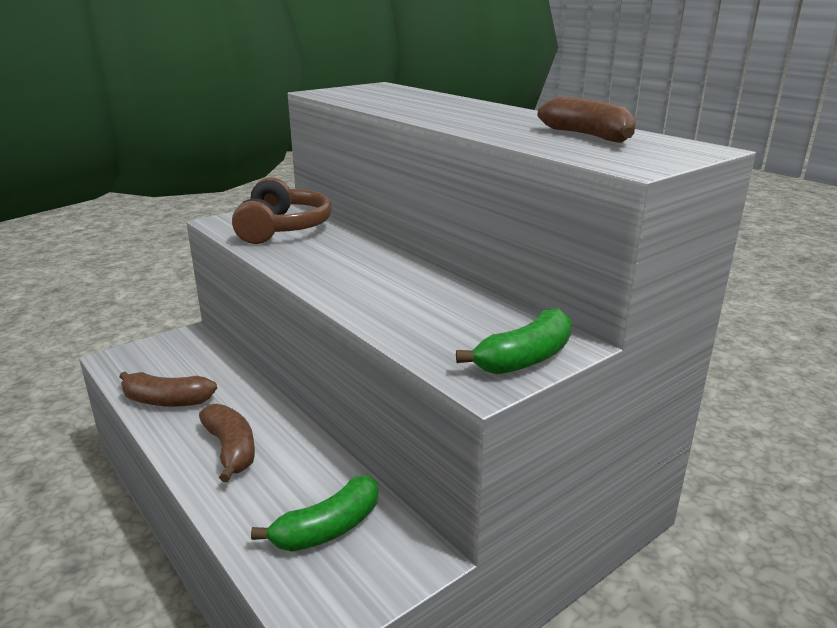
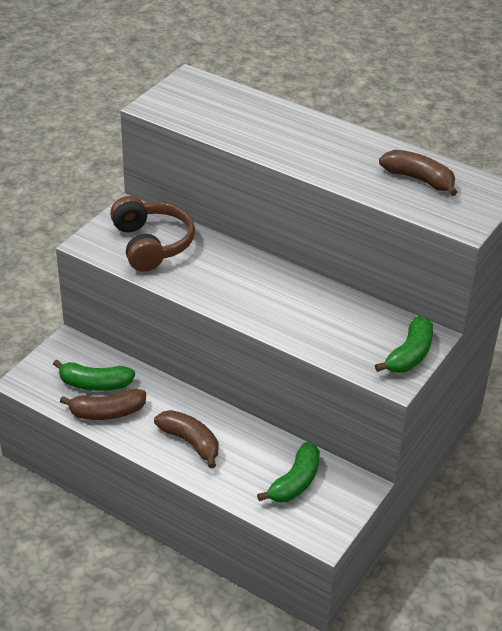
camera: 20 degrees left, 15 degrees up
(180, 373) = (95, 384): none -> green banana

